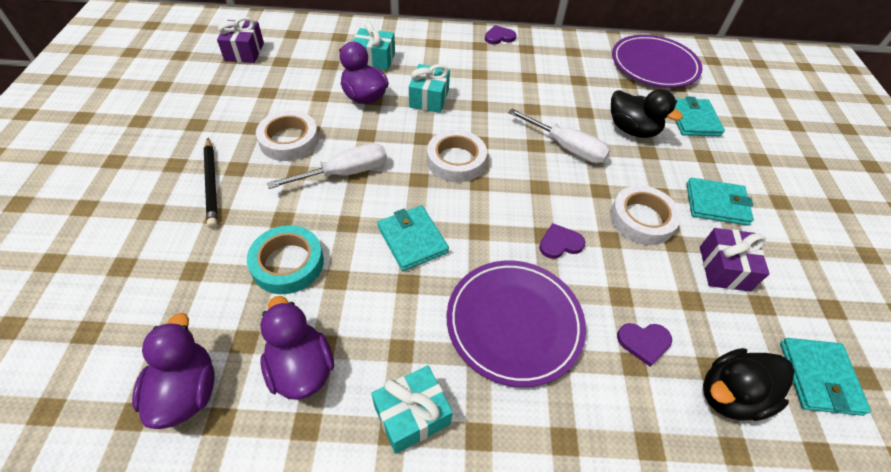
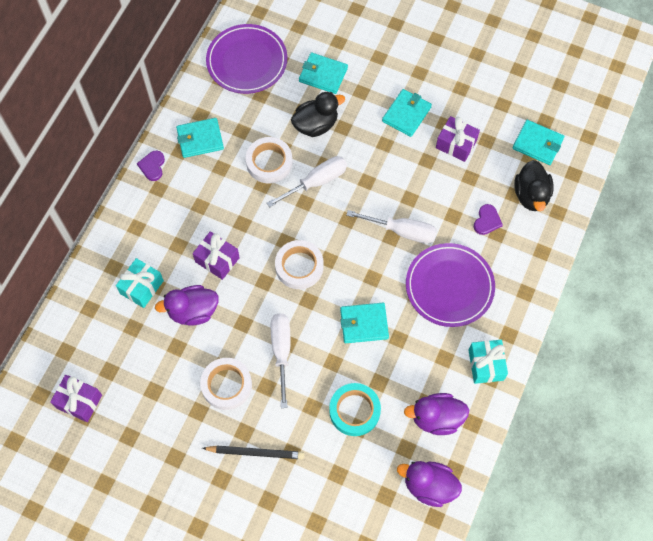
camera: 65 degrees left, 15 degrees up
(429, 98) = (217, 260): turquoise gift -> purple gift
(548, 57) = (200, 139): none -> turquoise wallet
(560, 243) = (401, 231): purple heart -> white screwdriver
(641, 219) = (401, 169): white tape -> white tape (269, 162)

